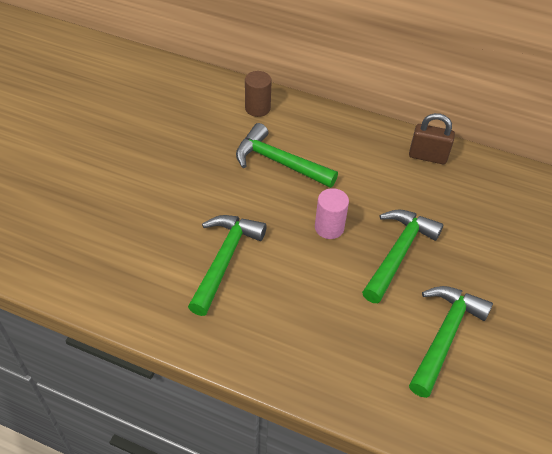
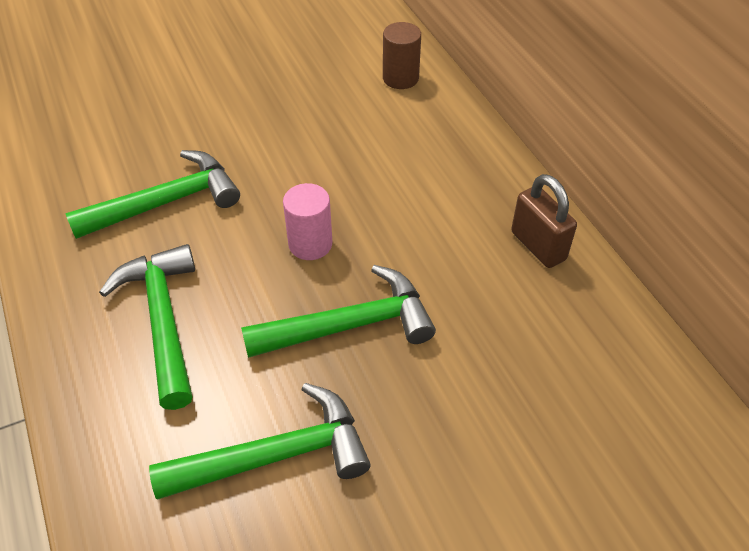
camera: 45 degrees right, 0 degrees up
(279, 162) = (349, 145): green hammer -> green hammer (163, 321)

